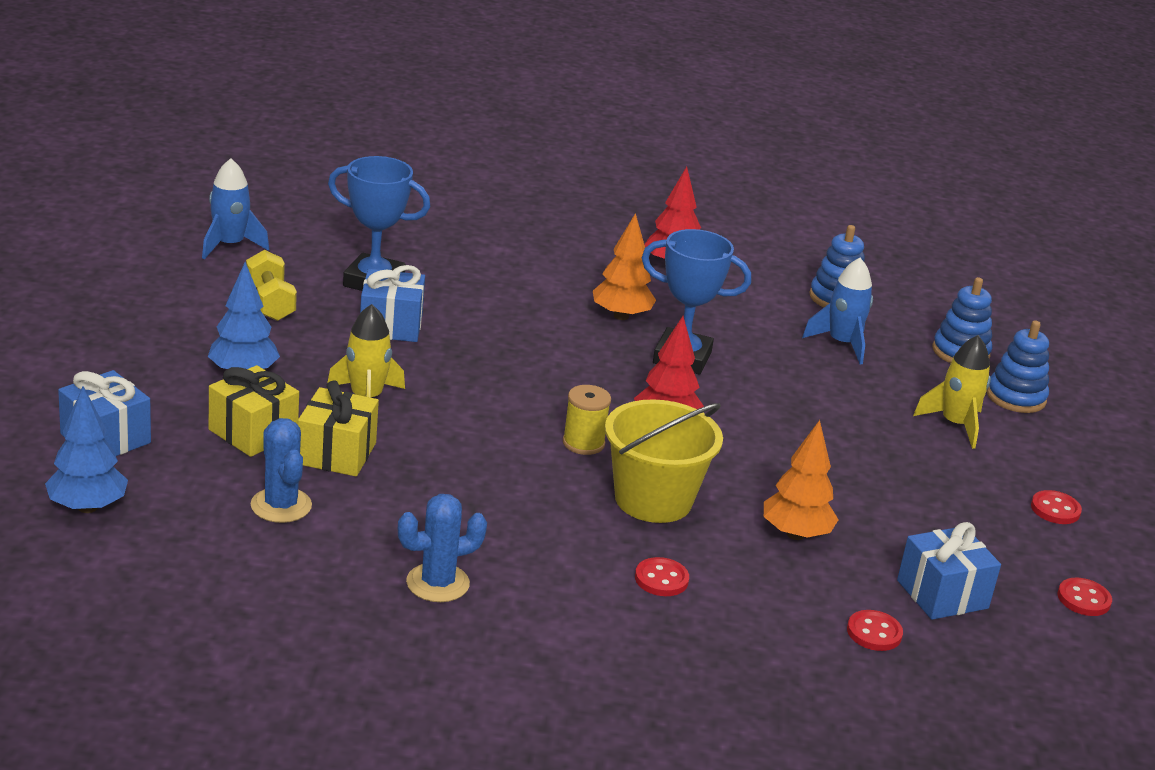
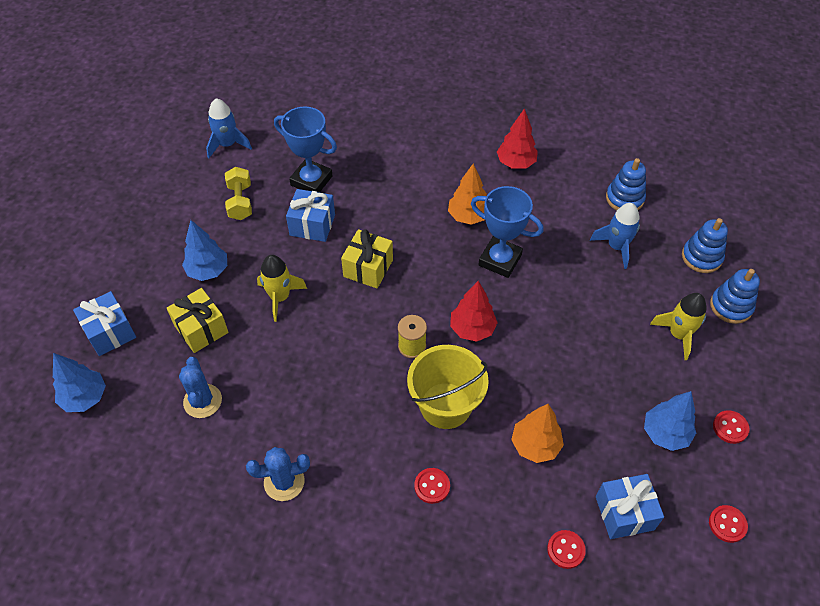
camera: 15 degrees right, 25 degrees up
(336, 453) = (249, 351): yellow gift -> yellow gift (368, 268)
(971, 517) = (665, 433): none -> blue tree

